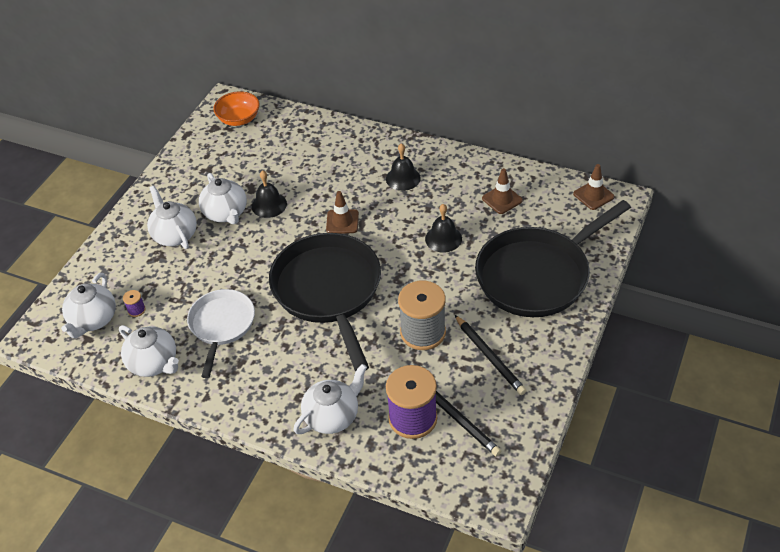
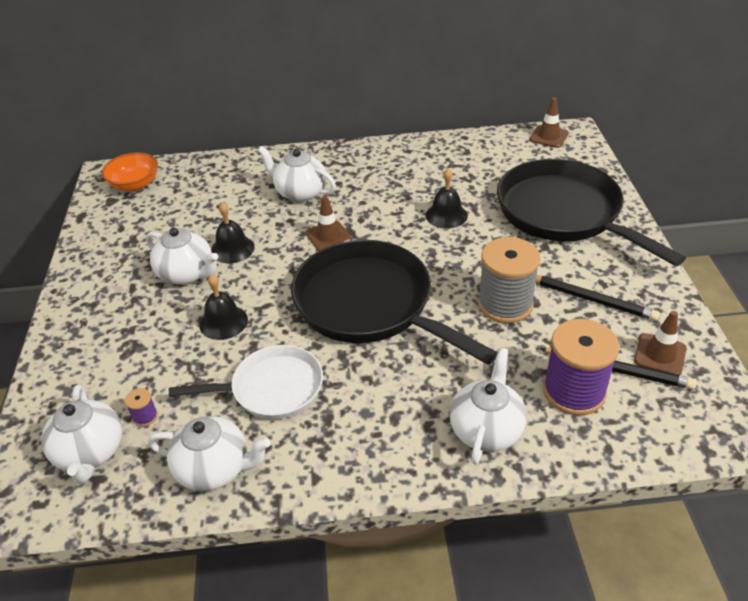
camera: 30 degrees left, 5 degrees down
(175, 235) = (138, 317): white teapot -> white teapot (300, 192)
(221, 325) = (272, 389): white pan -> white pan turned 105 degrees clockwise
(403, 178) = (359, 179): black bell -> black bell (223, 322)
(502, 199) = (471, 166): brown traffic cone -> brown traffic cone (660, 354)
(537, 275) = (564, 213): black pan -> black pan turned 120 degrees clockwise

